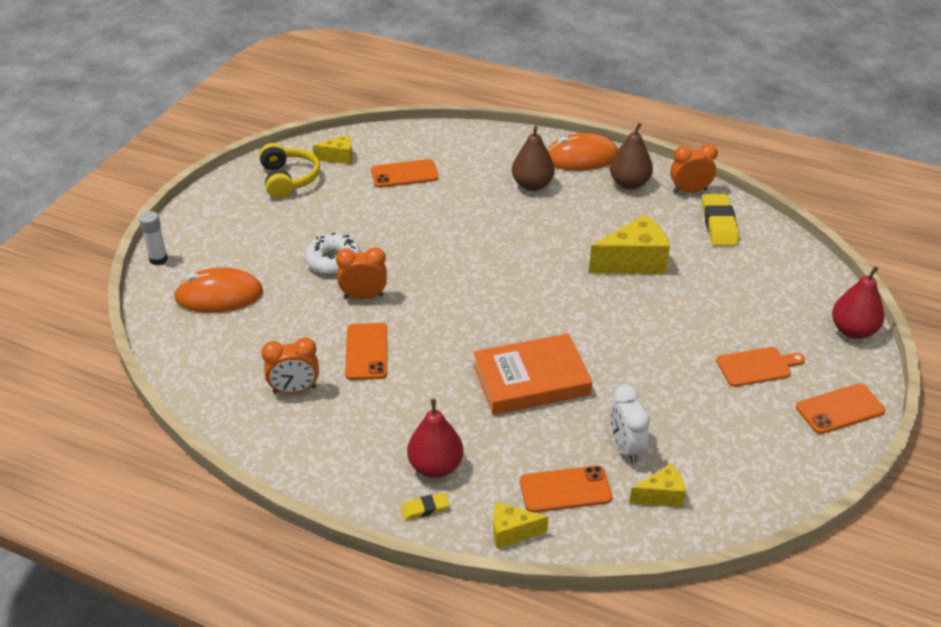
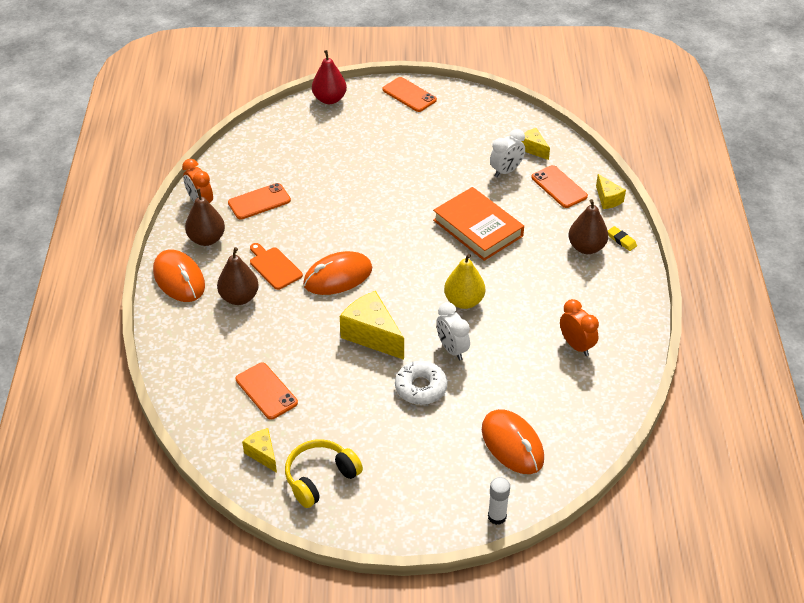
camera: 115 degrees left, 5 degrees up
(364, 296) = (452, 349): orange clock -> white clock
(366, 352) = (510, 322): orange phone -> orange phone (259, 202)
(422, 327) = (464, 301): none -> yellow pear
(435, 466) = (586, 247): red pear -> brown pear
(520, 251) = (338, 276): none -> orange mouse
(633, 262) = (315, 211): yellow cheese -> yellow cheese (372, 335)
(719, 224) = (239, 178): yellow eraser -> none
(756, 366) = (393, 132): orange cutting board -> orange cutting board (274, 267)

